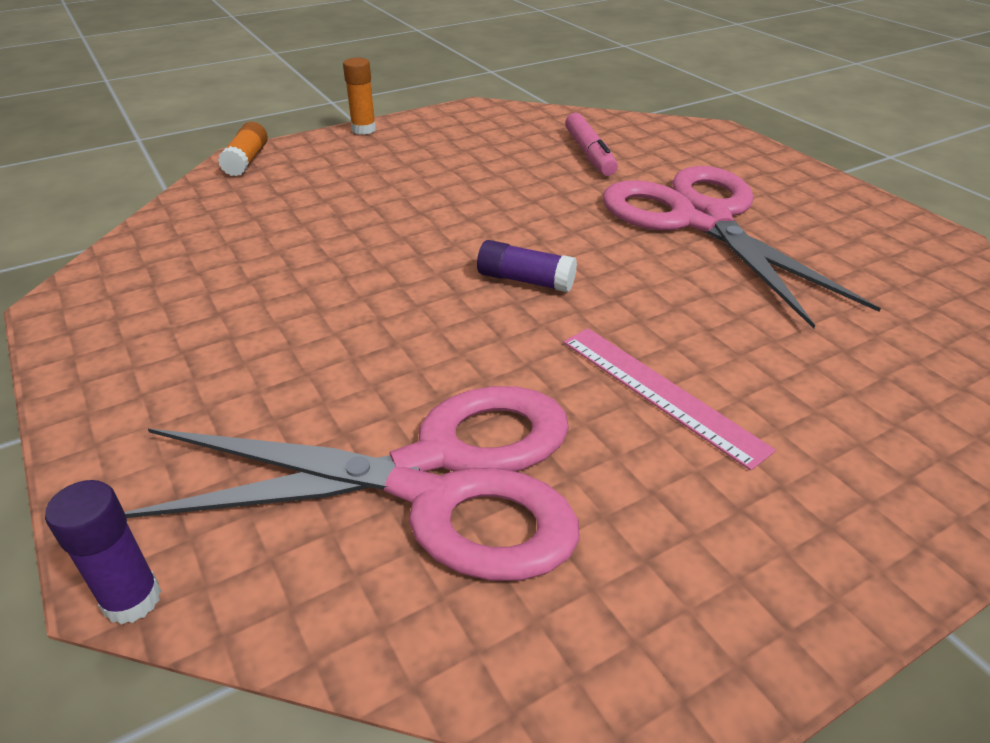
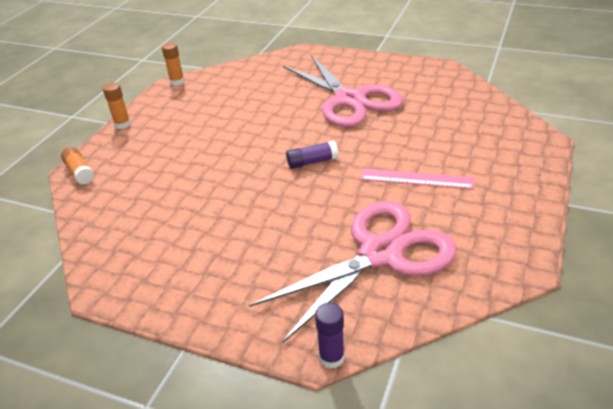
camera: 35 degrees left, 0 degrees up
(492, 107) = (177, 82): none -> orange glue stick
(589, 154) = (261, 88): pink marker -> none
(701, 220) = (349, 99): pink scissors -> pink scissors turned 150 degrees counterclockwise

